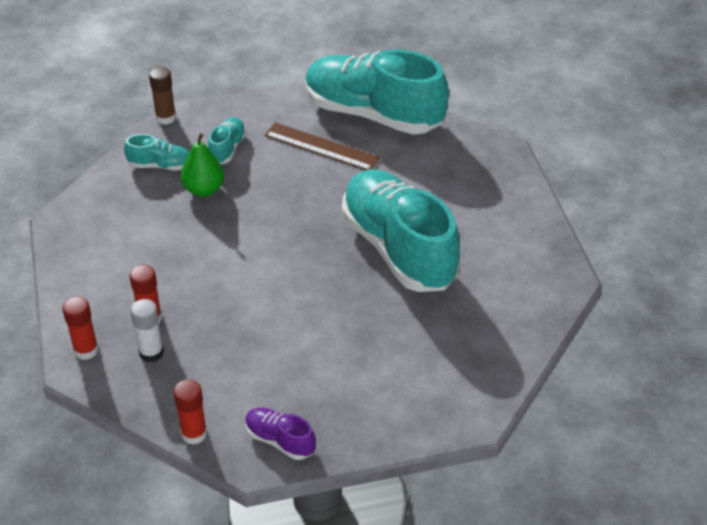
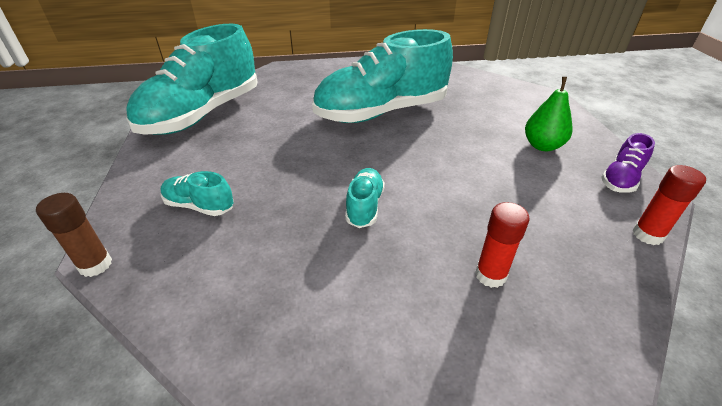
camera: 85 degrees left, 5 degrees down
(86, 350) = (567, 348): red glue stick -> none
(151, 353) = (547, 273): white glue stick -> none
(160, 165) = (199, 269): turquoise shoe -> turquoise shoe (364, 206)
(204, 190) = (266, 226): green pear -> green pear (542, 146)
(321, 147) = (233, 143): brown ruler -> none

